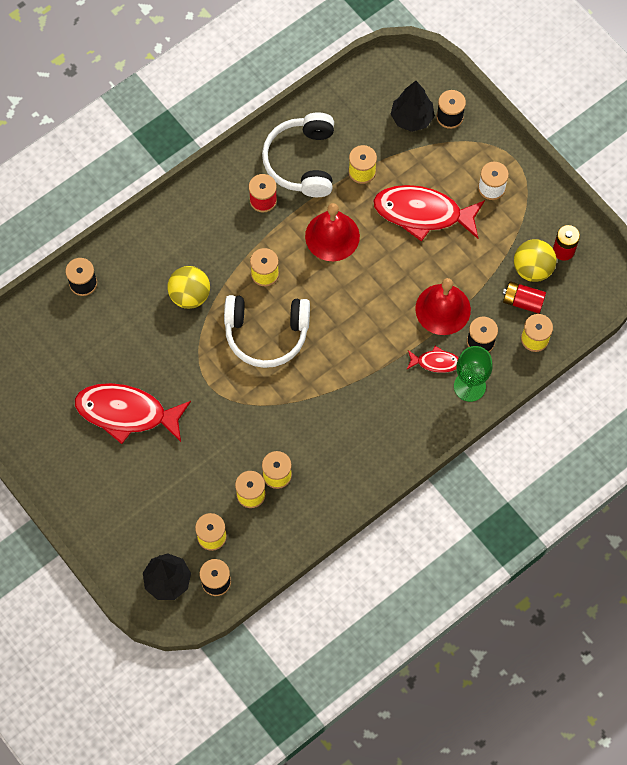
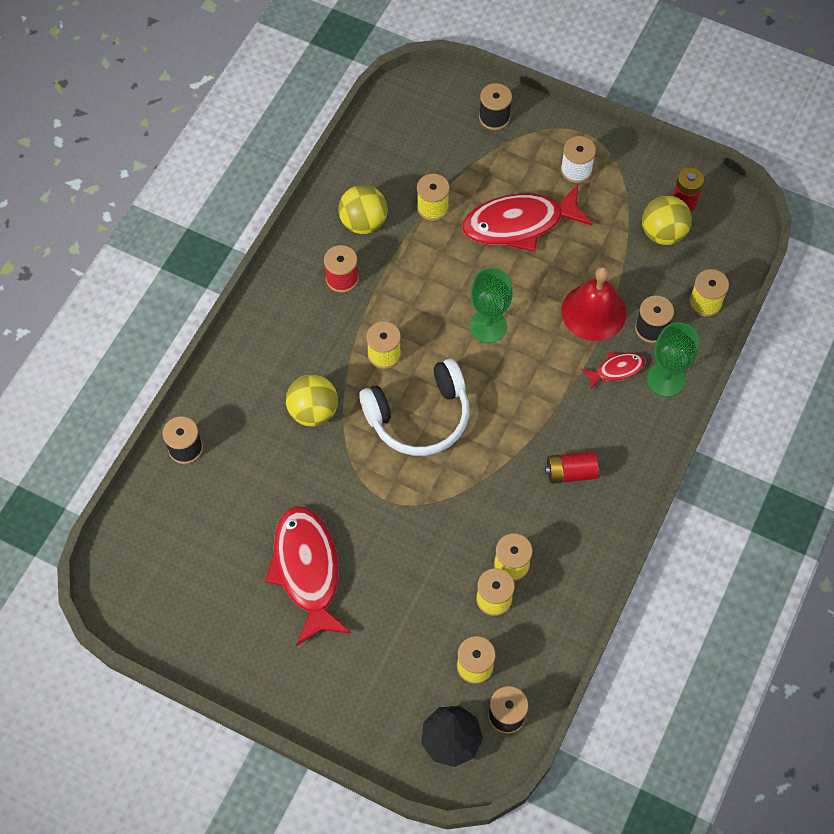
camera: 25 degrees left, 5 degrees down
(126, 413) = (307, 570): red fish -> red fish turned 90 degrees clockwise
(302, 161) = (363, 222): white headphones -> yellow ball
(332, 236) = (436, 285): red bell -> none
(355, 285) = (488, 326): none -> green goblet
(411, 118) = (456, 134): black tree -> none
(522, 301) = (671, 270): red battery -> red battery (570, 472)

